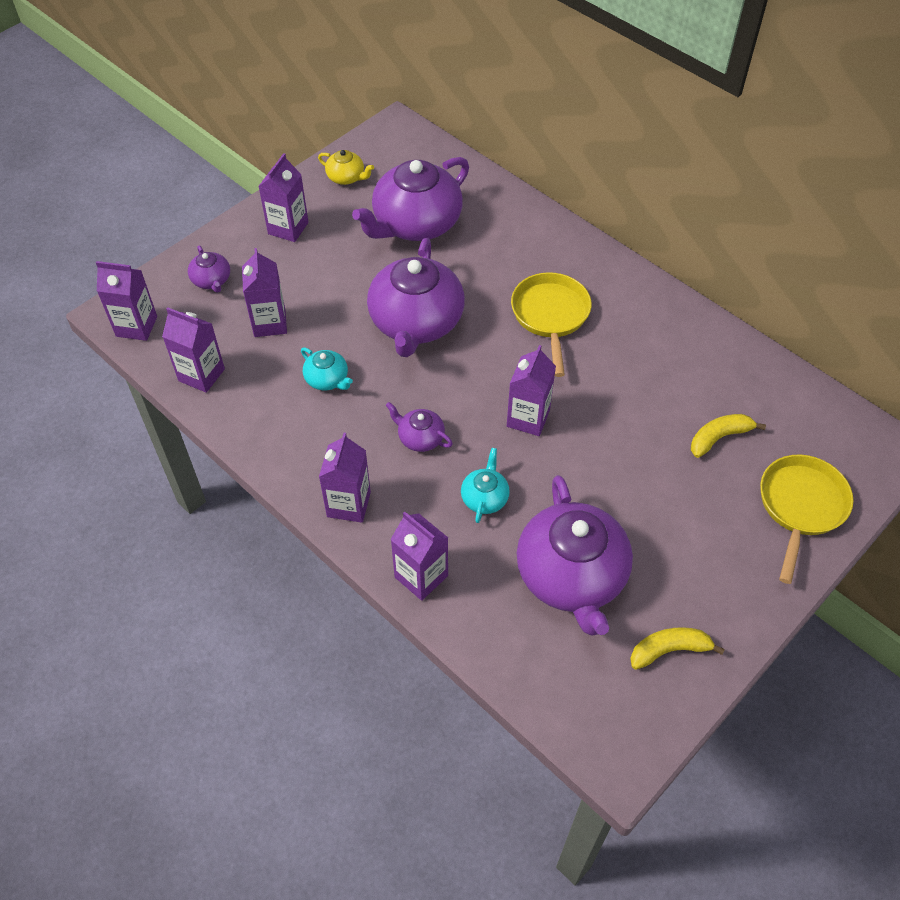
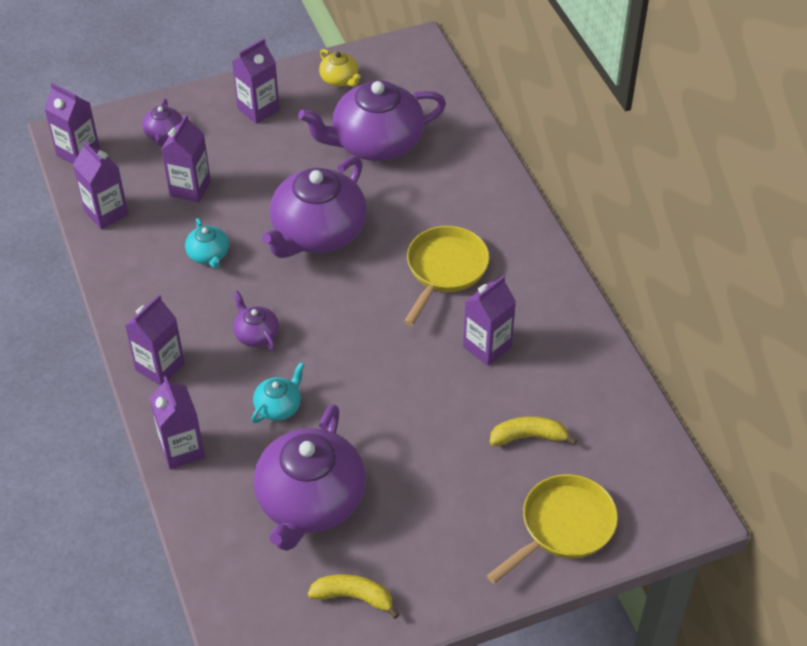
camera: 25 degrees right, 5 degrees down
(528, 418) = (362, 353): purple carton -> purple carton (487, 347)

